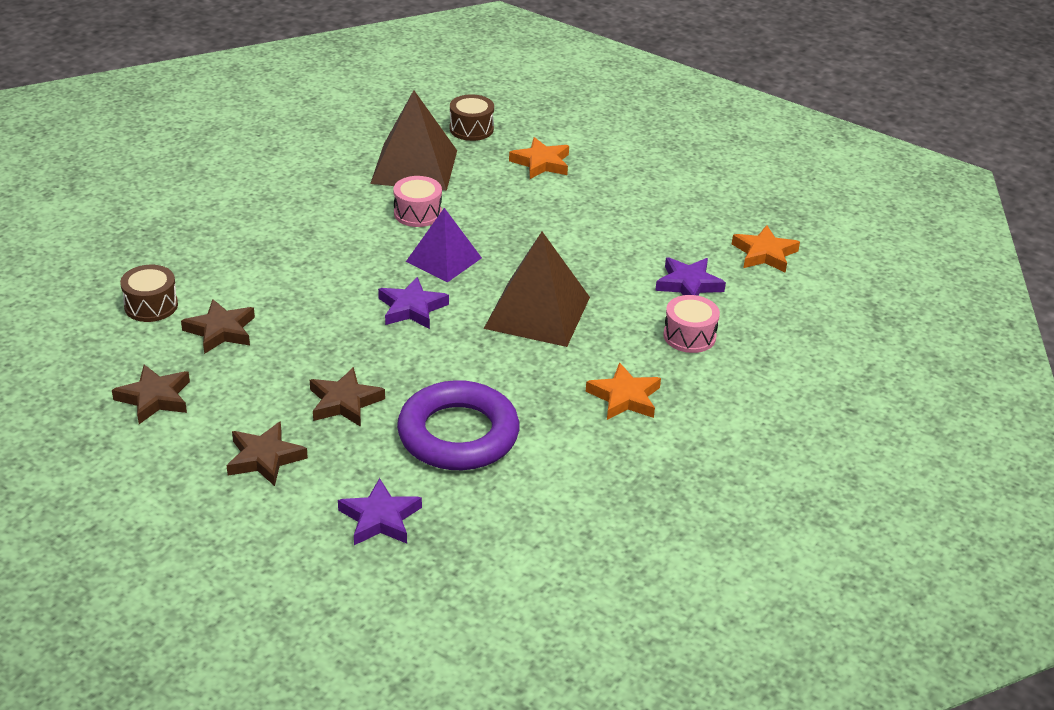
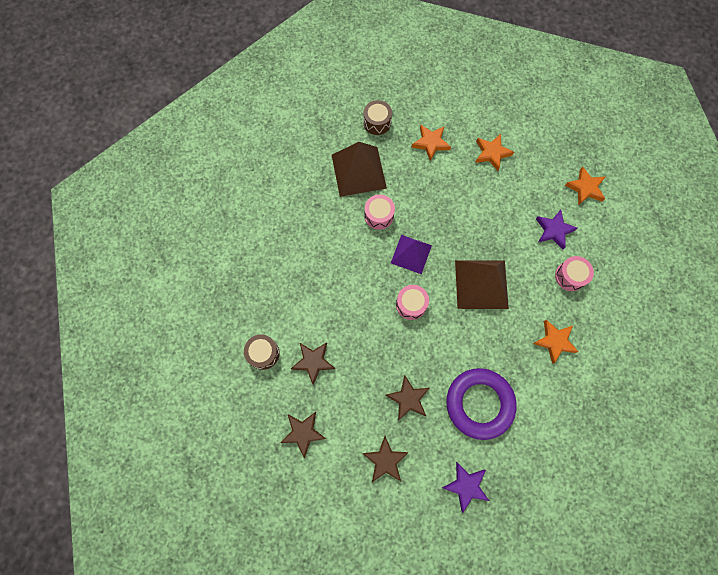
camera: 15 degrees left, 35 degrees up
(411, 308) = (411, 304): purple star -> pink drum
(631, 191) = (492, 153): none -> orange star

